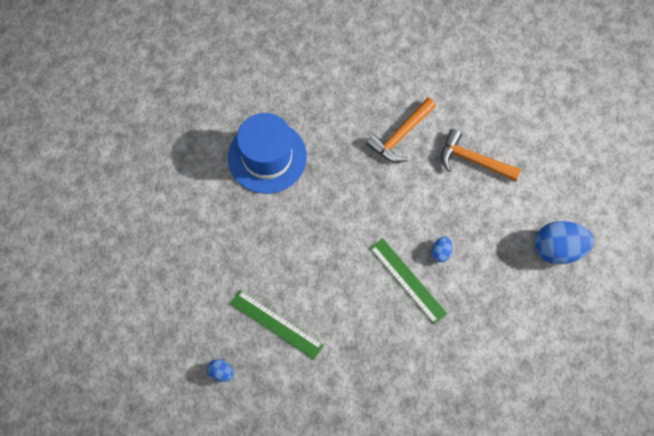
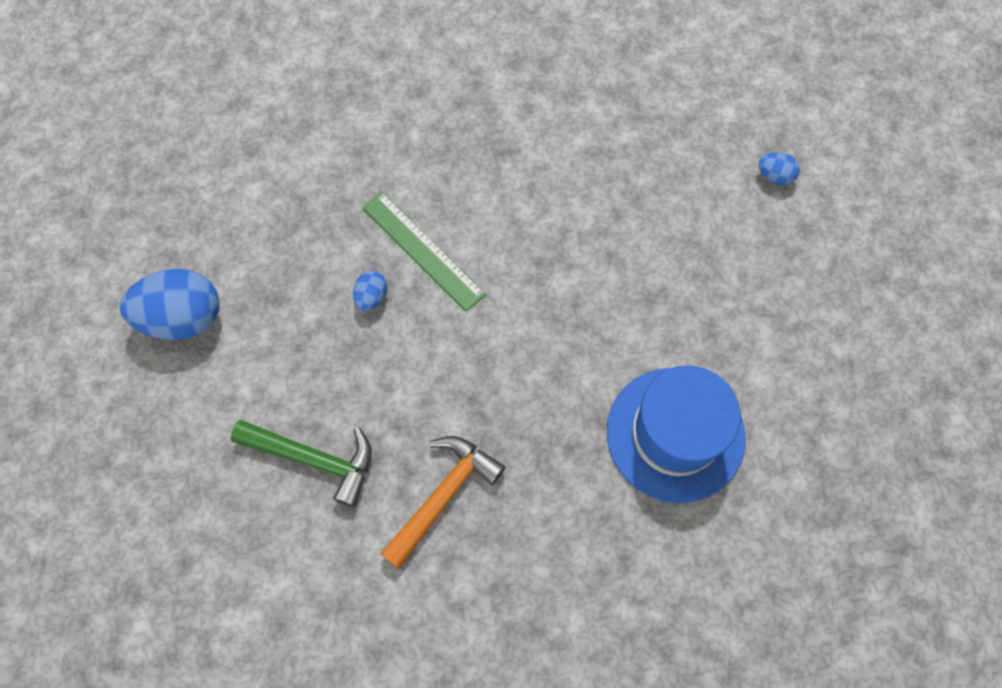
camera: 175 degrees right, 0 degrees up
(221, 372) = (683, 107): blue egg -> blue egg (775, 176)
(276, 324) = (615, 174): green ruler -> none
(473, 160) = (314, 459): orange hammer -> green hammer

